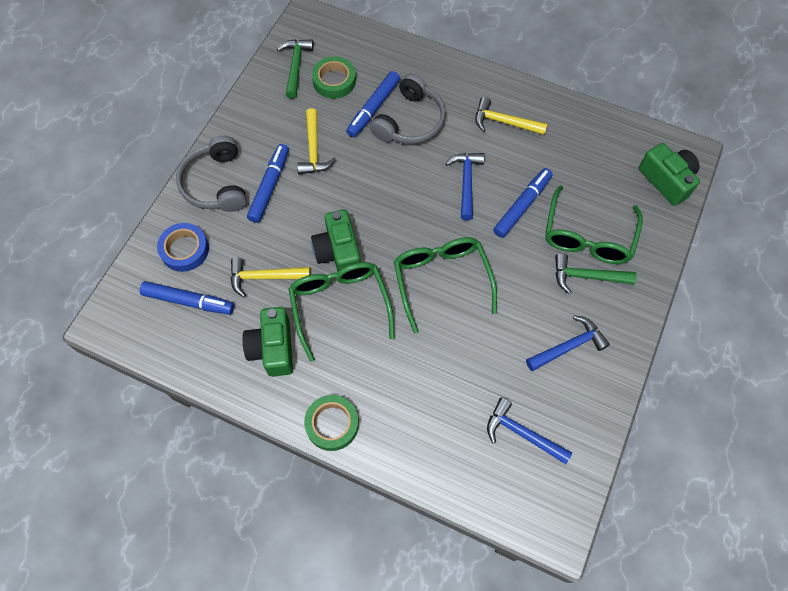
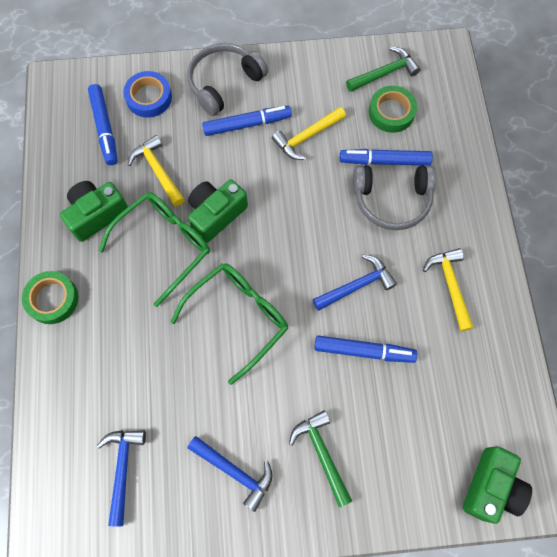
camera: 60 degrees right, 5 degrees up
(587, 237) = (368, 433): green glasses -> none

